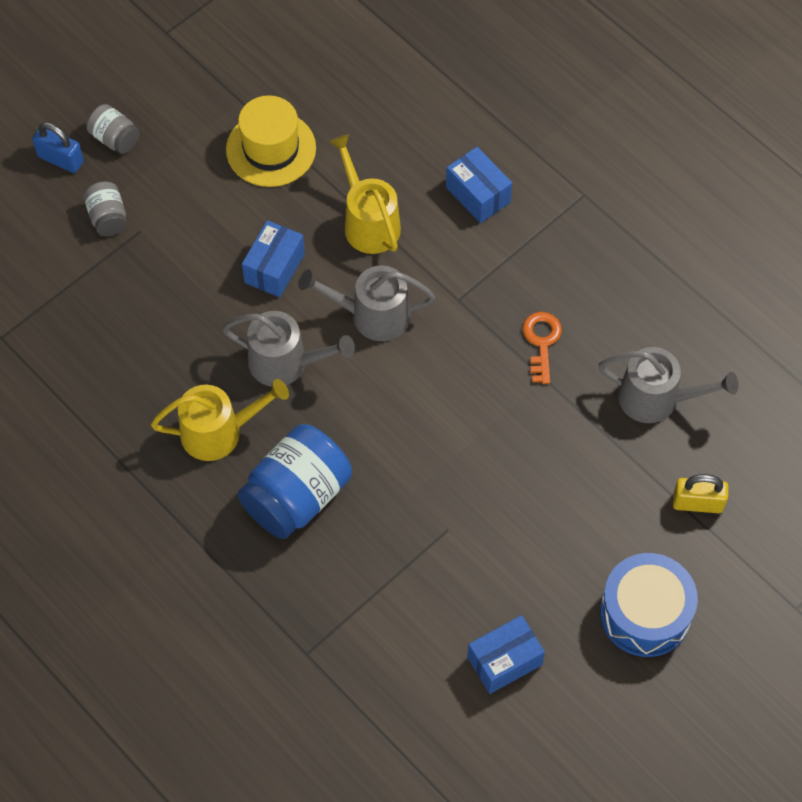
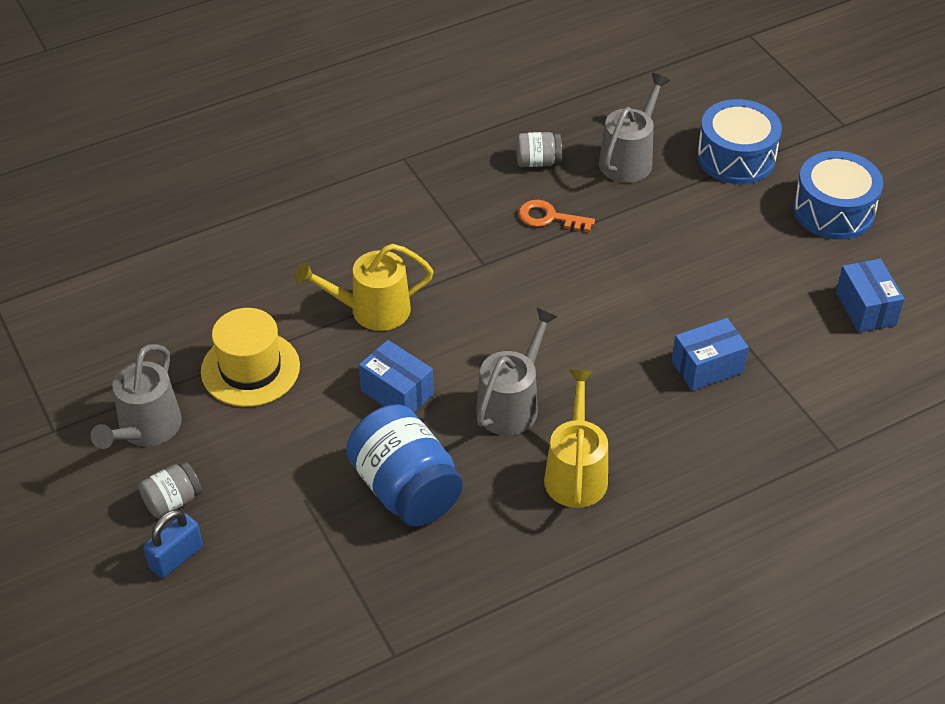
camera: 75 degrees left, 15 degrees down
(108, 217) = (275, 525): grey jar -> grey jar (538, 162)
(297, 496) = (665, 423): blue jar -> blue jar (406, 489)
(372, 315) = (479, 328): grey watering can -> grey watering can (146, 429)
(478, 195) = (374, 227): blue box -> blue box (707, 367)
(697, 503) = (736, 157): yellow padlock -> blue drum

